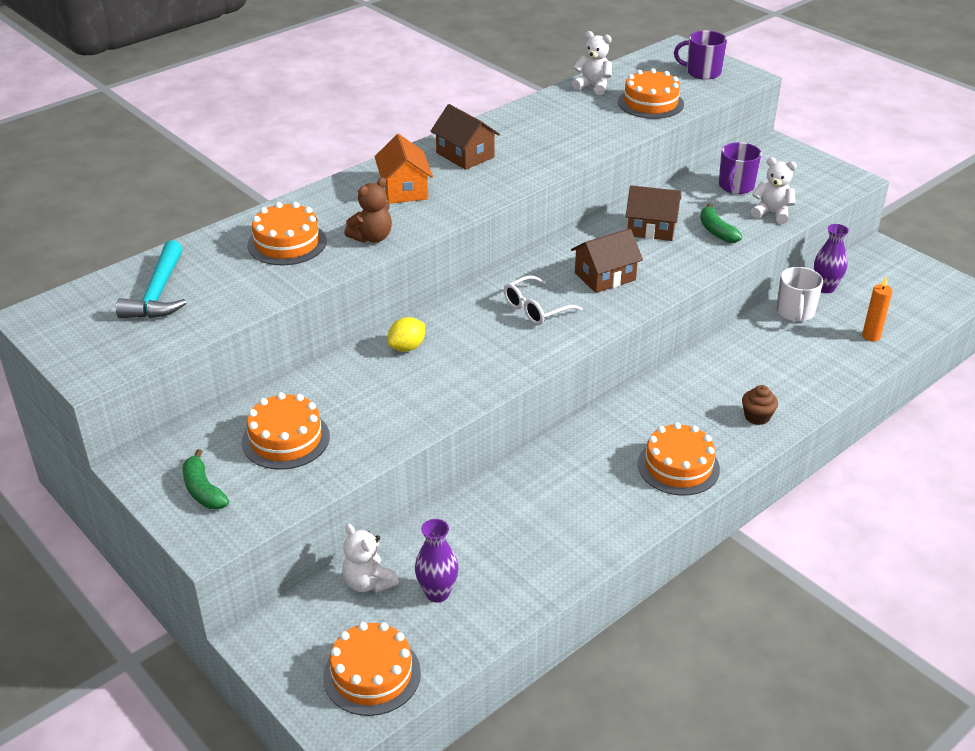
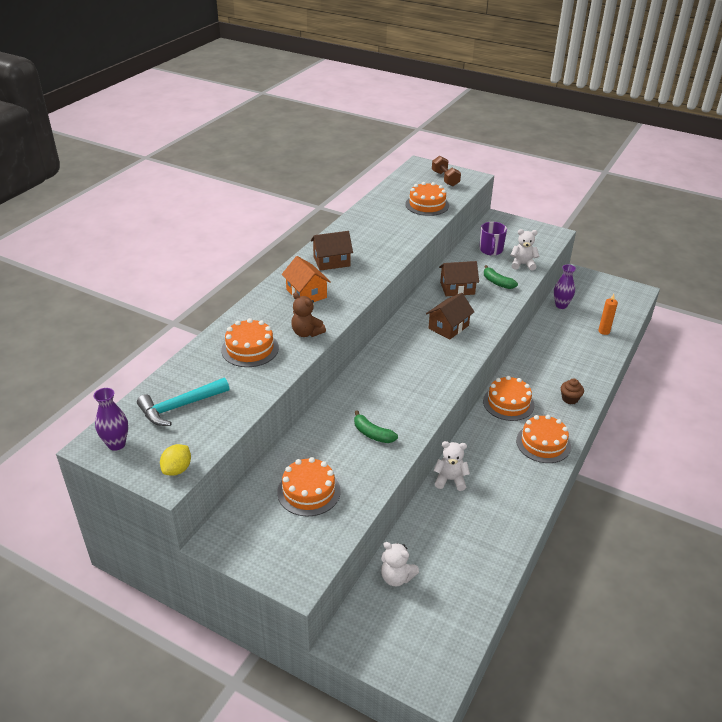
camera: 20 degrees left, 0 degrees up
(158, 293) = (180, 407): turquoise hammer -> turquoise hammer turned 75 degrees clockwise
(203, 490) = (273, 545): green banana -> green banana (372, 434)
(372, 237) = (306, 333): brown teddy bear -> brown teddy bear turned 105 degrees clockwise
(372, 674) = (436, 643): orange cake -> orange cake (508, 403)
(407, 347) = (351, 404): yellow lemon -> yellow lemon (177, 469)
(437, 593) = (445, 571): purple vase -> purple vase (116, 444)
(465, 155) = (331, 261): brown house -> brown house turned 45 degrees counterclockwise
(535, 309) = (418, 359): white glasses -> none
(593, 86) = (384, 199): white teddy bear -> white teddy bear (450, 480)
(702, 72) = (445, 179): purple mug -> brown dumbbell
(795, 312) = (553, 325): white mug -> none

